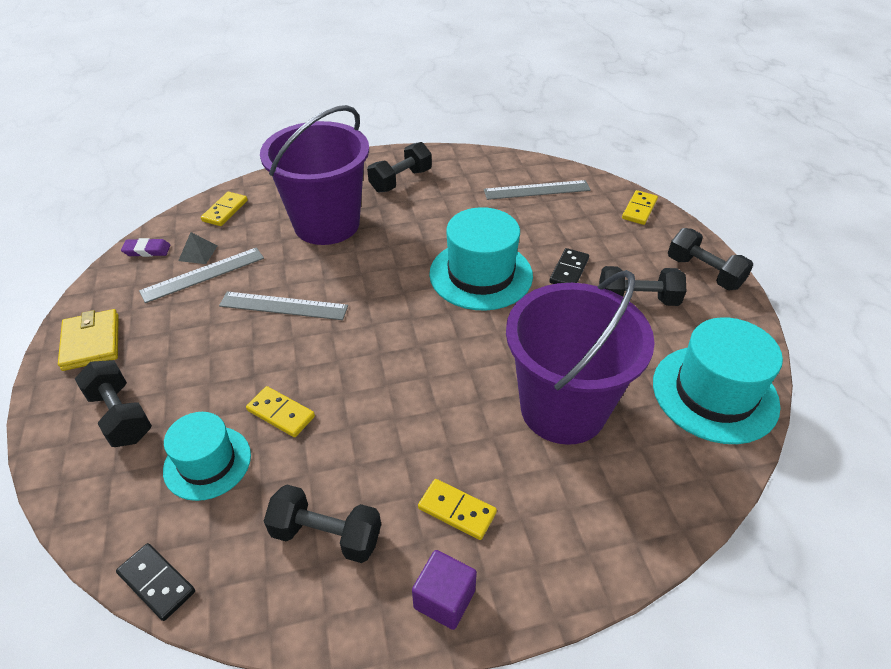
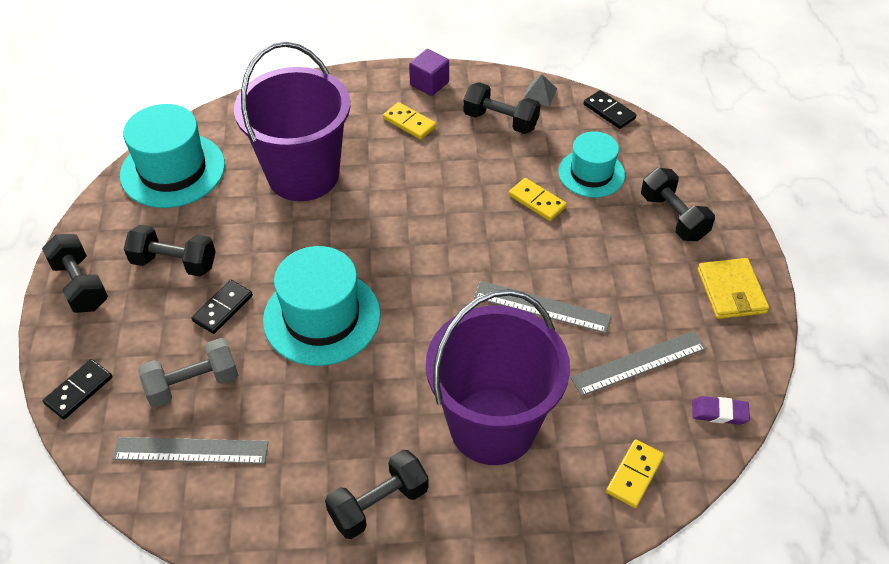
camera: 170 degrees left, 5 degrees up
(198, 253) = (653, 399): grey pyramid -> grey pyramid (539, 94)
(559, 222) = (193, 384): none -> grey dumbbell
(639, 209) = (79, 390): yellow domino -> black domino

